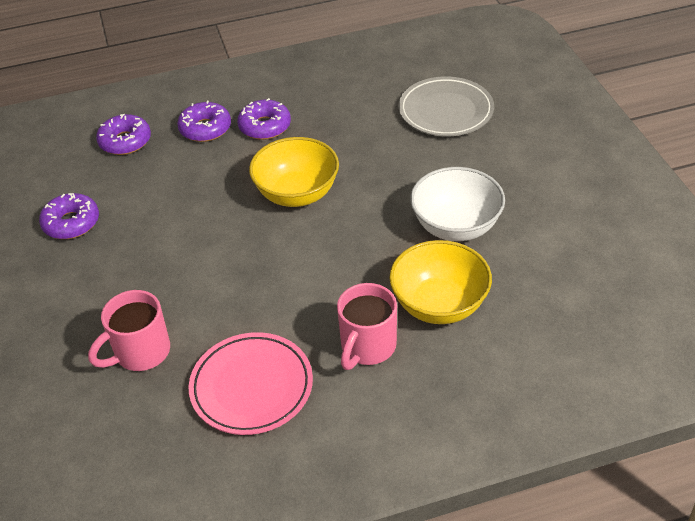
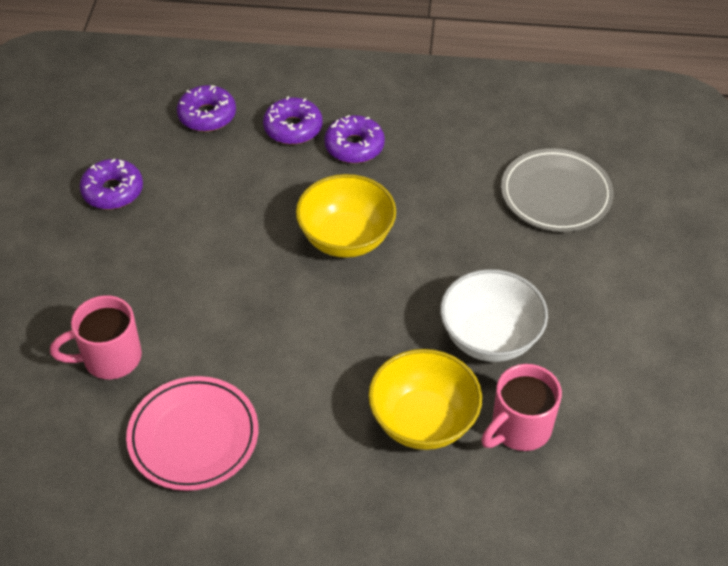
camera: 20 degrees right, 5 degrees up
(367, 347) = (326, 439): pink mug -> pink mug (519, 429)

